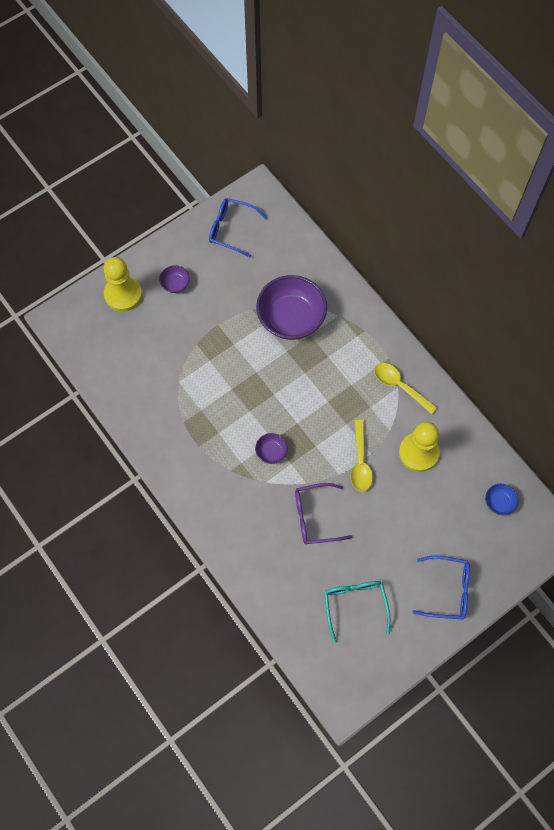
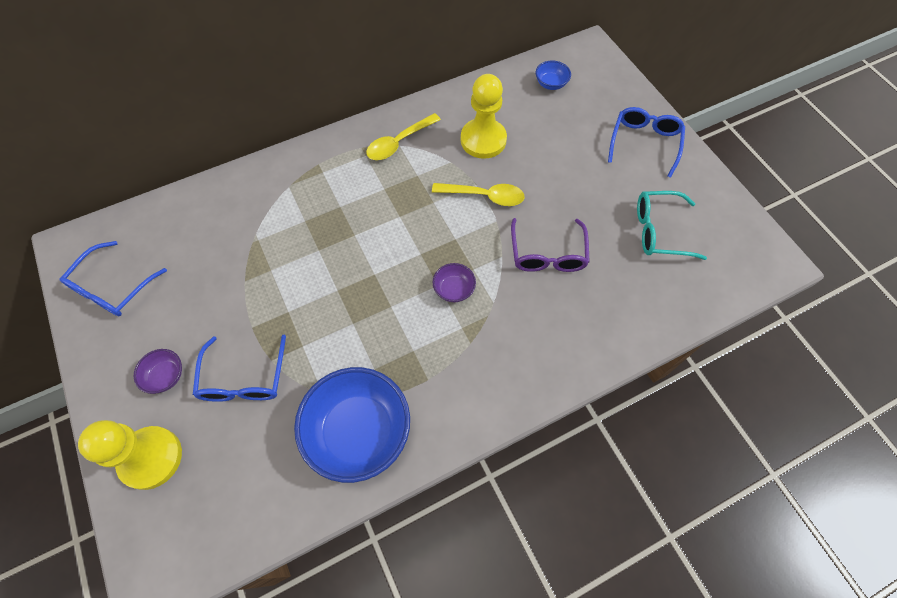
camera: 80 degrees left, 5 degrees down
(156, 410) = (359, 431): none -> blue bowl
(181, 331) = (244, 379): none -> blue glasses
(291, 318) = (274, 237): purple bowl -> none

